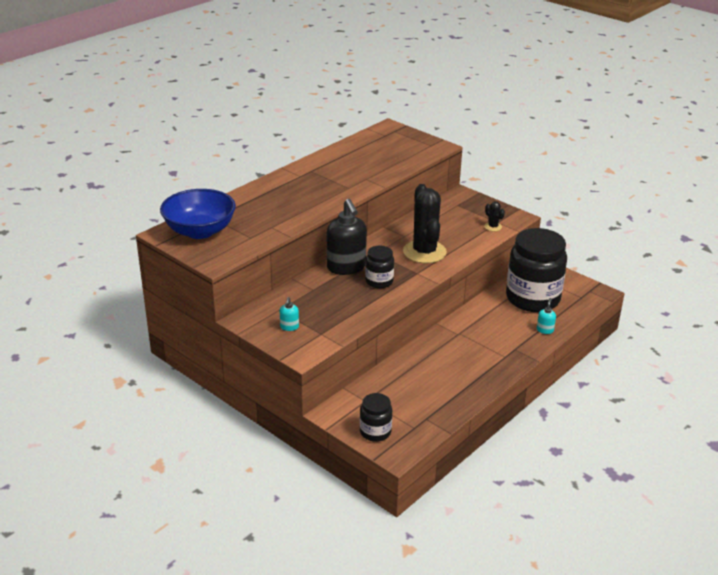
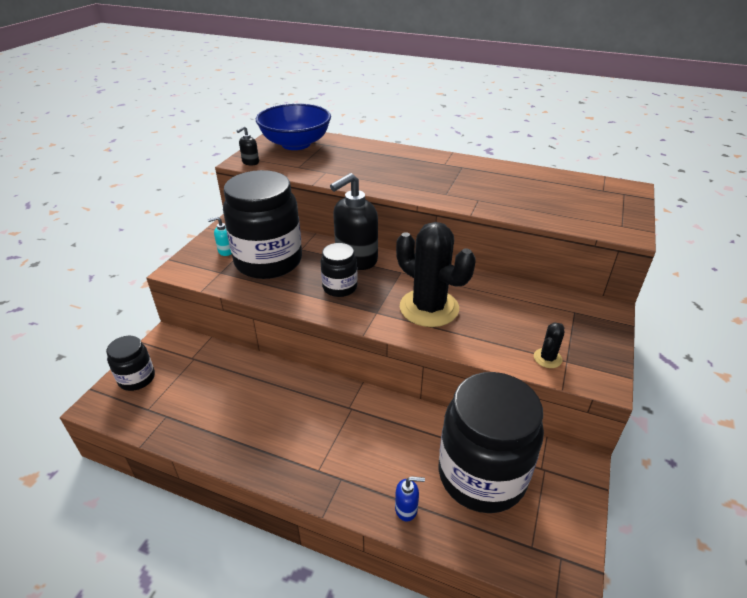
camera: 70 degrees right, 5 degrees up
(221, 259) = (250, 162): none -> black soap dispenser
(321, 307) = (268, 261): none -> black jar
(424, 252) = (429, 308): black cactus -> black cactus turned 75 degrees clockwise
(545, 330) = (406, 509): turquoise soap dispenser -> blue soap dispenser

